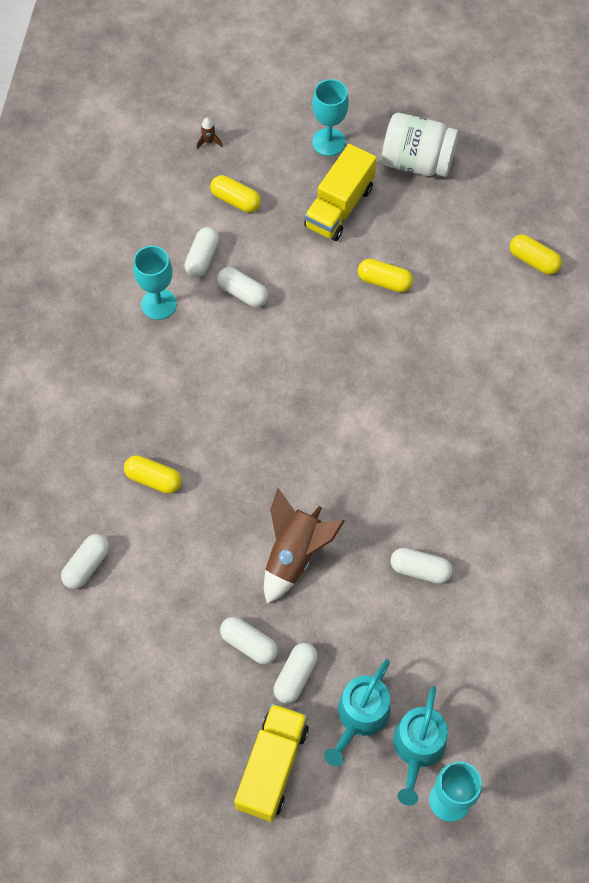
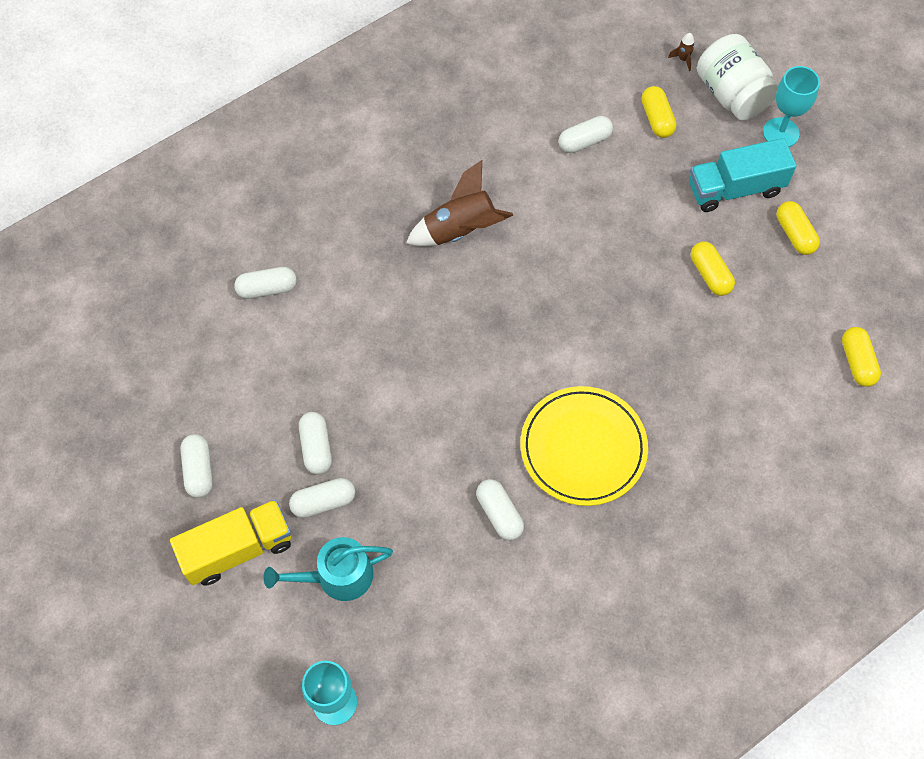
camera: 45 degrees right, 0 degrees up
(153, 479) = (377, 270): yellow capsule -> yellow capsule (794, 234)
(159, 304) = (515, 148): turquoise goblet -> none
(243, 293) = (587, 192): white capsule -> white capsule (199, 470)
(294, 555) = (417, 415): brown rocket -> brown rocket (460, 230)
(339, 207) = (735, 189): yellow truck -> turquoise truck
(417, 162) = (839, 205): white jar -> white jar (732, 94)
(417, 748) = (353, 641): turquoise watering can -> none
(426, 474) = (583, 448): none -> yellow plate

